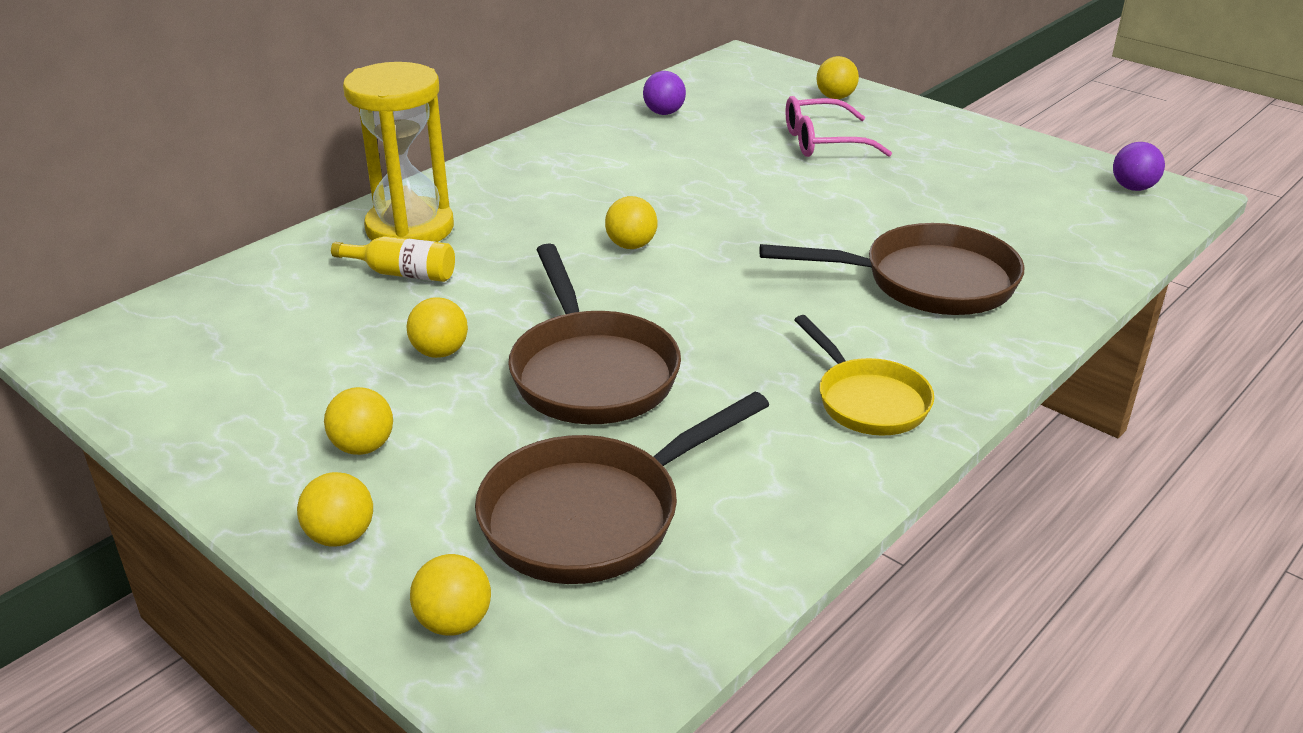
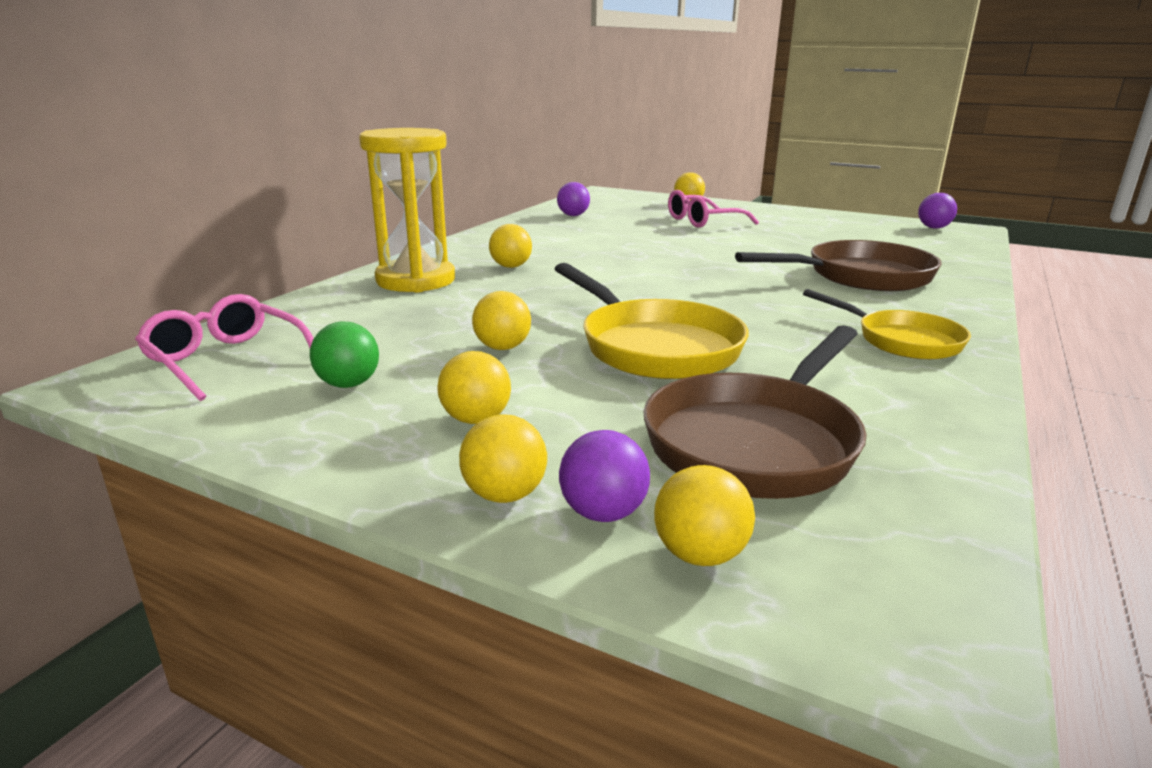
camera: 15 degrees left, 10 degrees down
(181, 333) = (225, 359): none -> pink glasses
(275, 384) = (348, 384): none -> green ball
(403, 273) = (429, 305): yellow bottle -> none
(406, 569) = (603, 513): none -> purple ball
(591, 372) = (654, 346): brown pan -> yellow pan
(631, 245) = (614, 276): yellow ball -> yellow ball (511, 266)

